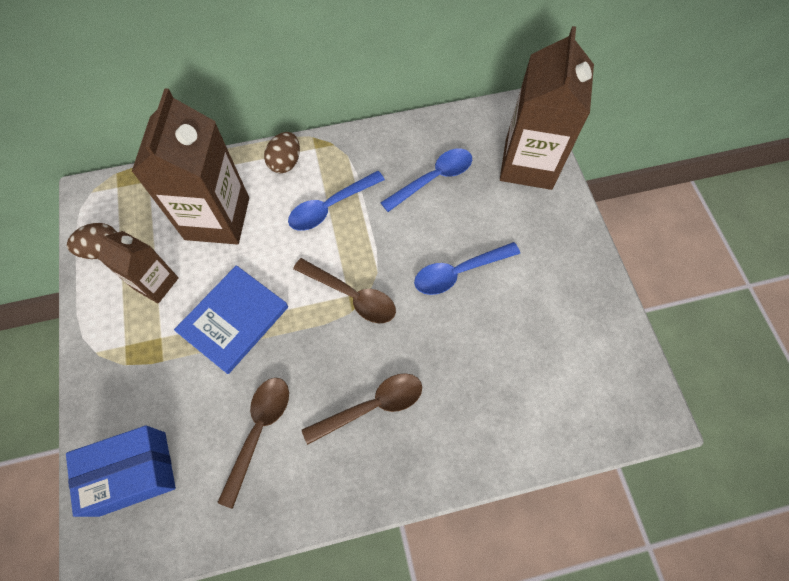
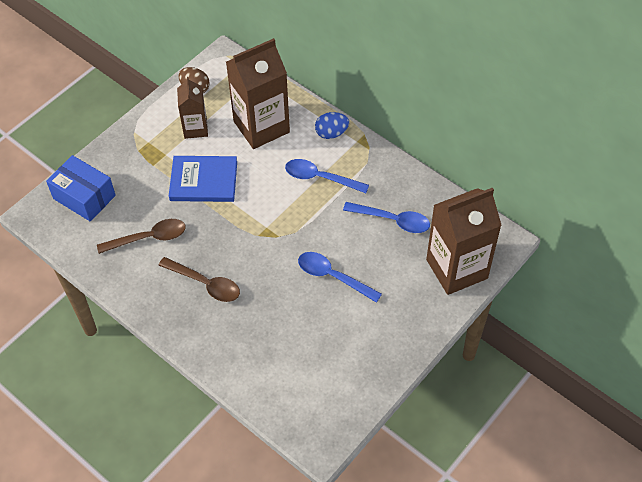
camera: 55 degrees right, 10 degrees down
(285, 162) = (331, 133): brown egg -> blue egg
(351, 295) = (267, 229): brown spoon -> none

